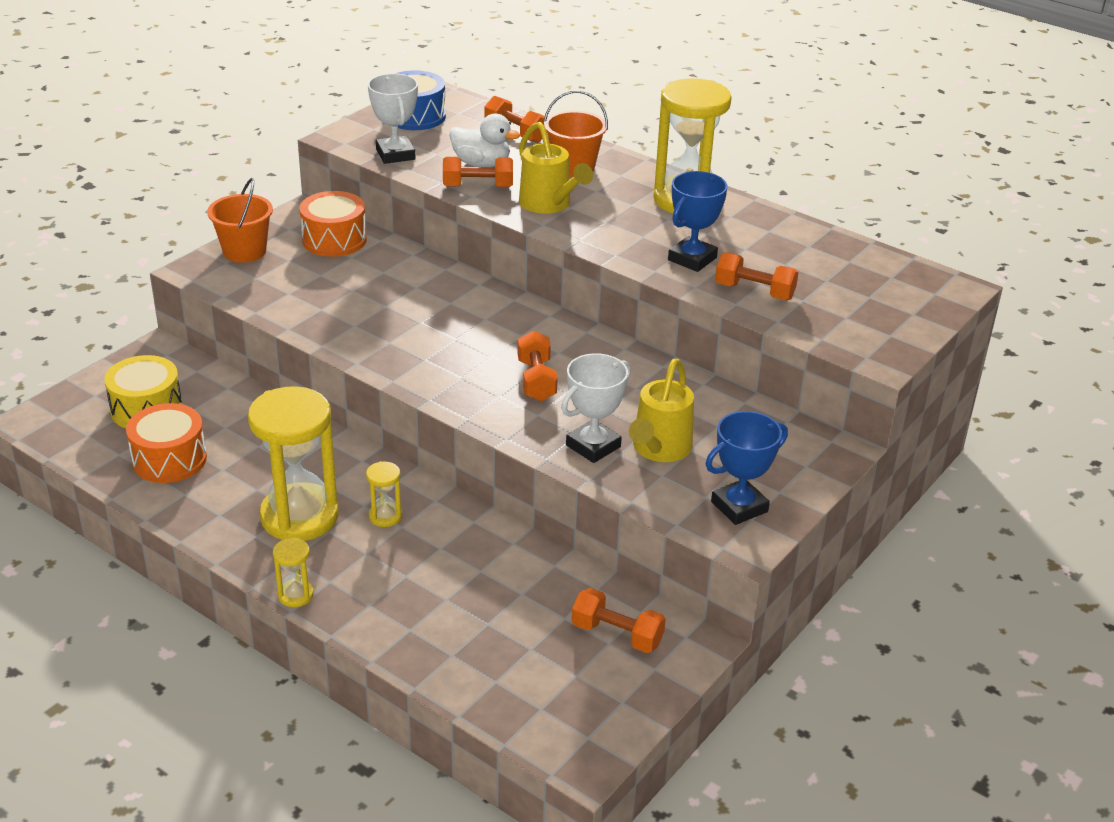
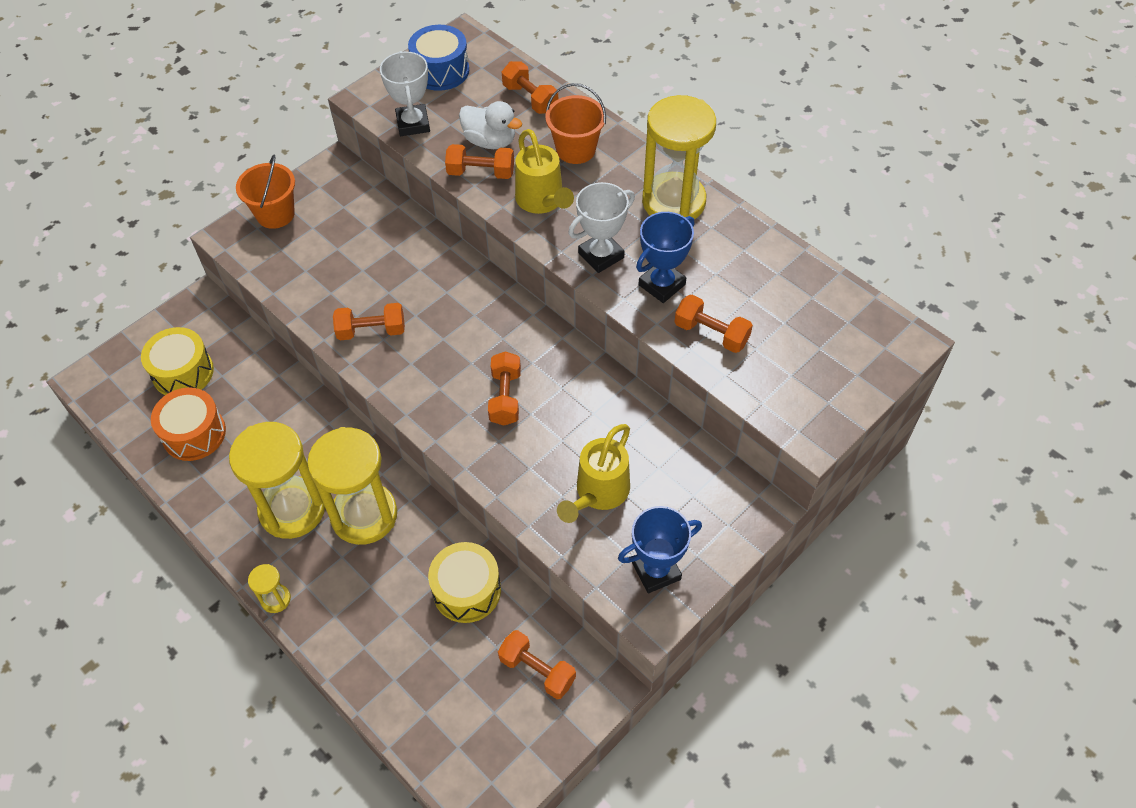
camera: 10 degrees right, 20 degrees up
(334, 240) = (356, 203): orange drum -> none
(374, 336) = (371, 331): none -> orange dumbbell
(385, 516) = (364, 515): yellow hourglass -> yellow hourglass, size x2.32
(519, 572) = (467, 590): none -> yellow drum
(593, 446) = (540, 484): white trophy -> white trophy (601, 255)

